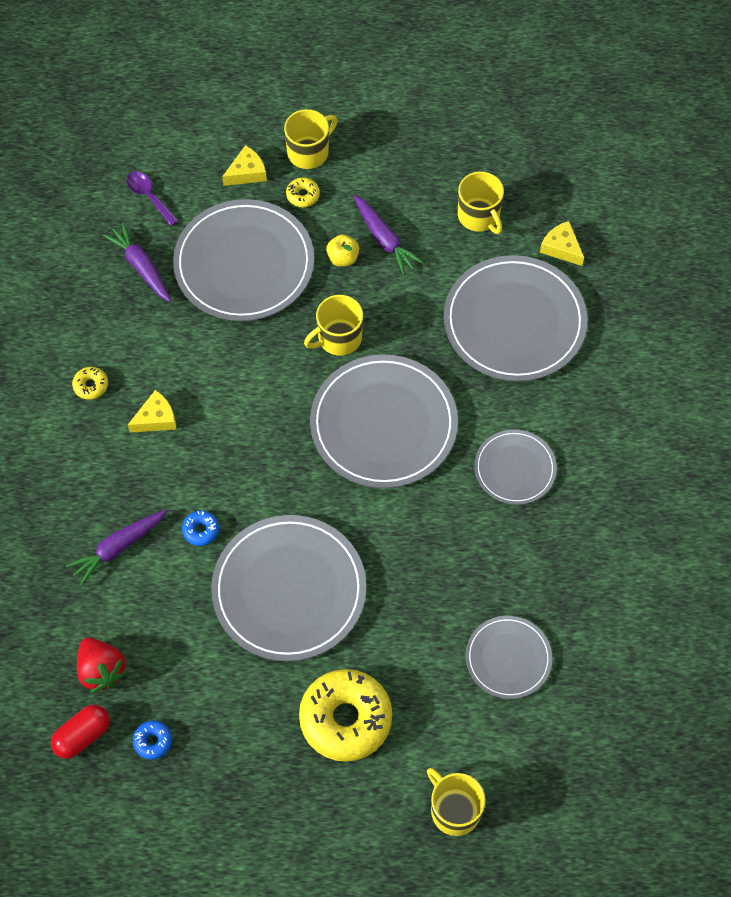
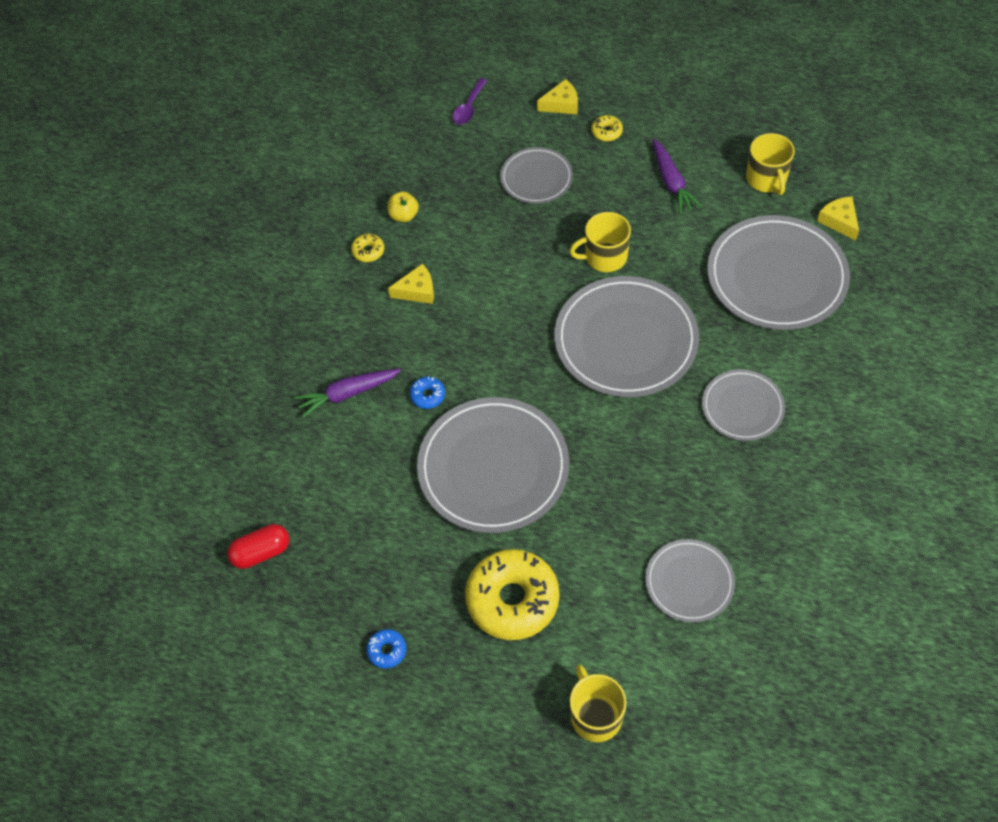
camera: 20 degrees right, 5 degrees down
(101, 670) = (298, 498): red strawberry -> none
(141, 267) = (444, 163): purple carrot -> none
(149, 196) = (469, 108): purple spoon -> purple spoon turned 135 degrees counterclockwise
(153, 741) = (324, 574): blue donut -> blue donut (387, 650)
(244, 264) = (536, 178): grey plate -> grey plate, size x0.55
(309, 152) = (622, 97): yellow mug -> none
(343, 258) = (628, 190): yellow apple -> yellow apple (404, 215)

